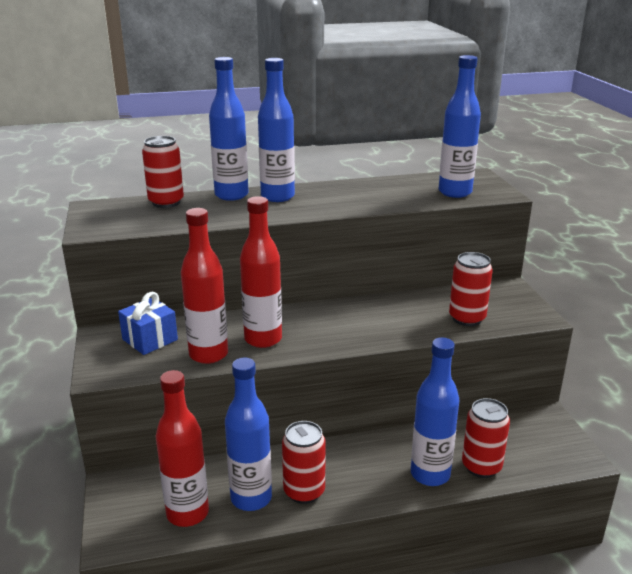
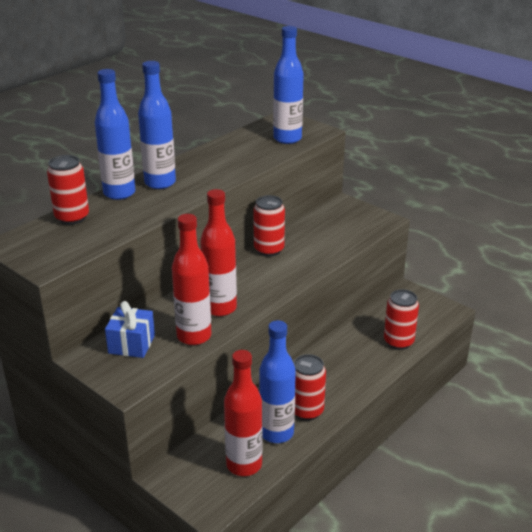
camera: 35 degrees left, 5 degrees up
(430, 474) = (373, 361): blue bottle -> none
(467, 318) = (341, 237): red can -> red can (269, 250)

